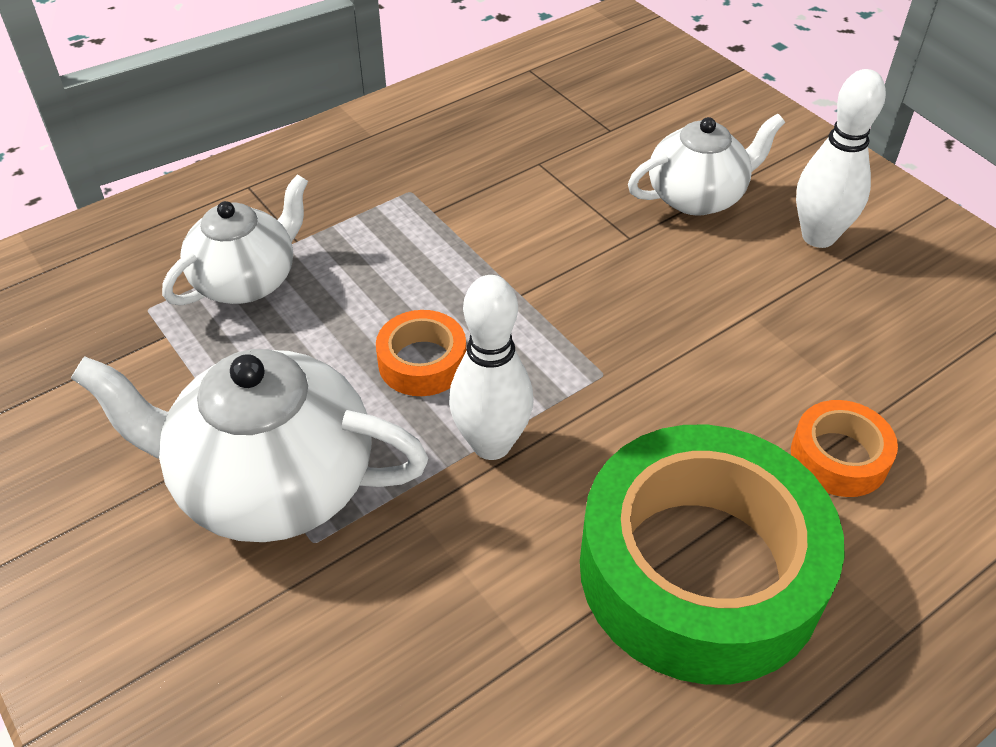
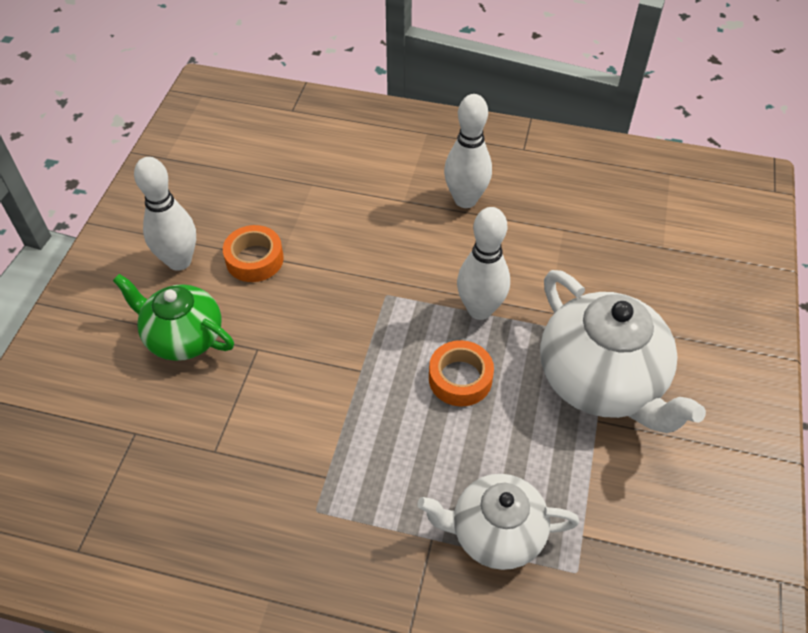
camera: 130 degrees left, 5 degrees up
(697, 196) = (183, 337): white teapot -> green teapot
(700, 570) = (465, 200): green tape -> white bowling pin
(839, 457) = (353, 185): orange tape -> orange tape (254, 259)

